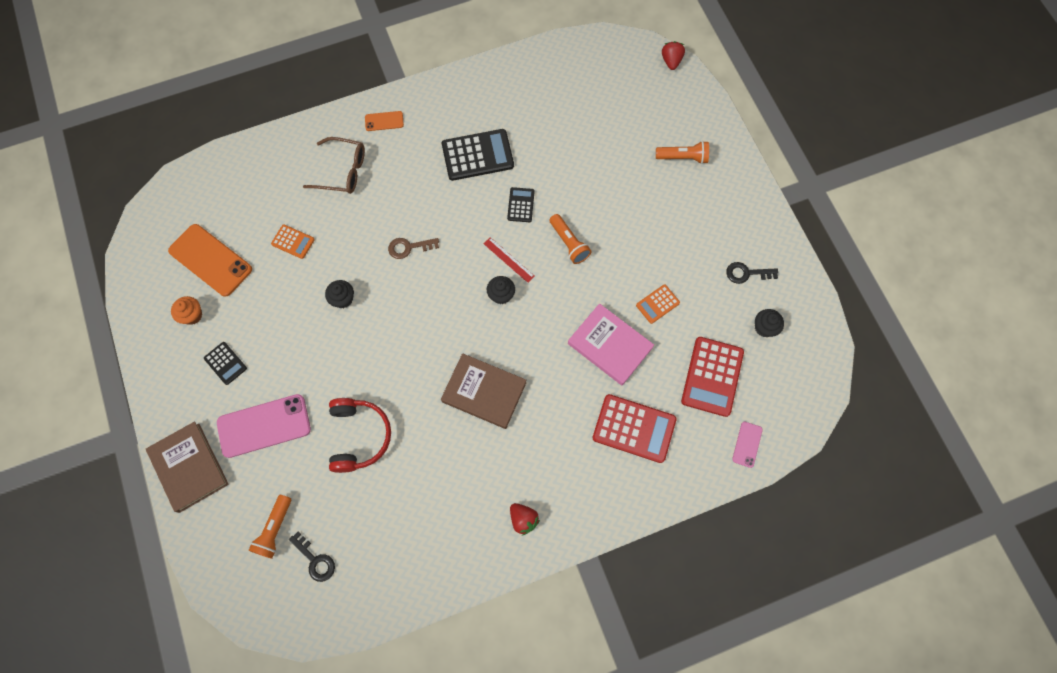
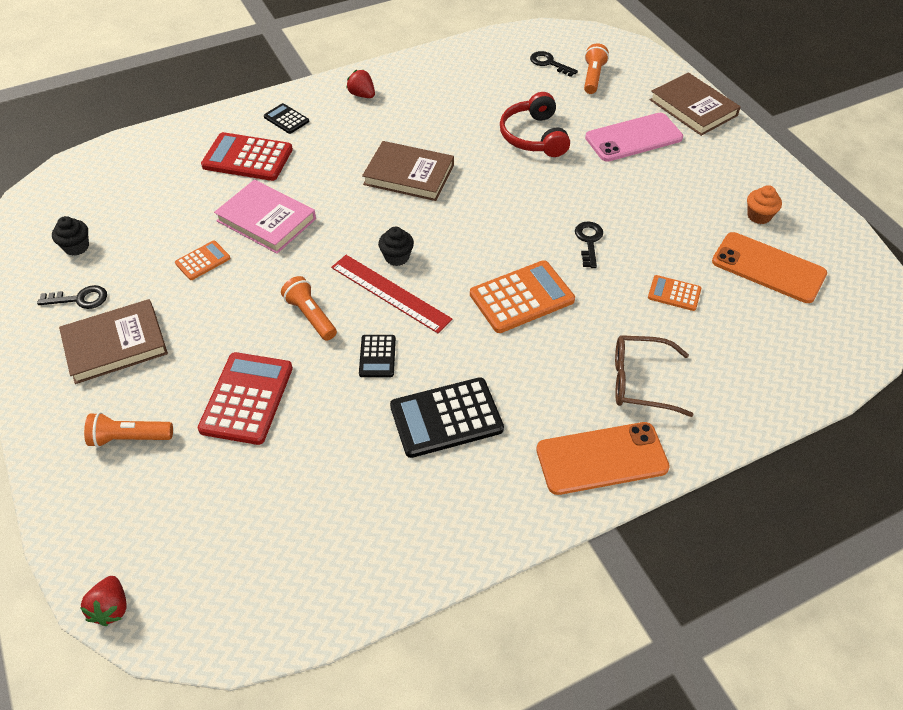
camera: 175 degrees right, 20 degrees down
(225, 363) = (698, 179): black calculator -> black calculator (286, 119)
(343, 299) = (589, 241): black cupcake -> black key
(384, 121) = (601, 458): orange phone -> orange phone, size x2.05
(409, 247) = (522, 297): brown key -> orange calculator
(509, 259) = (390, 293): red ruler -> red ruler, size x1.75
(709, 229) = (115, 344): none -> brown book
(712, 376) = (152, 201): red calculator -> red calculator (247, 398)
(747, 444) = (130, 154): pink phone -> none

